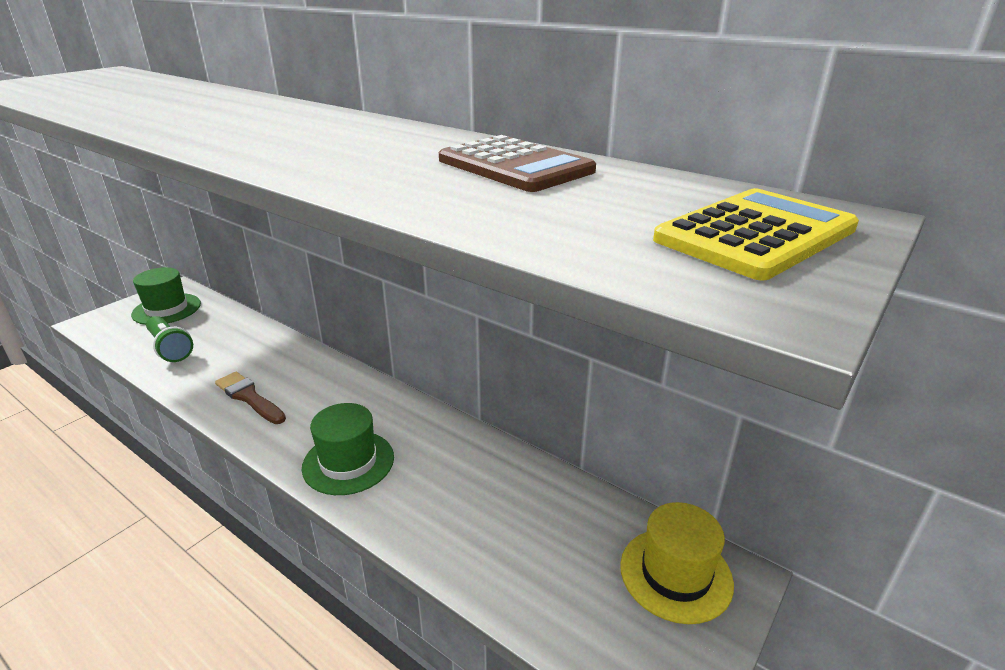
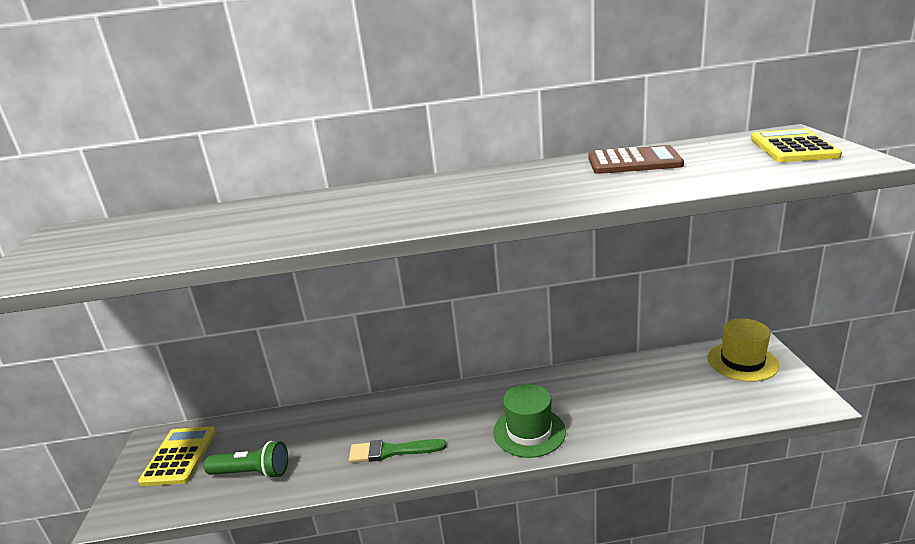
camera: 40 degrees left, 5 degrees down
(166, 309) = (179, 456): green hat -> yellow calculator
(249, 397) = (392, 451): brown brush -> green brush

